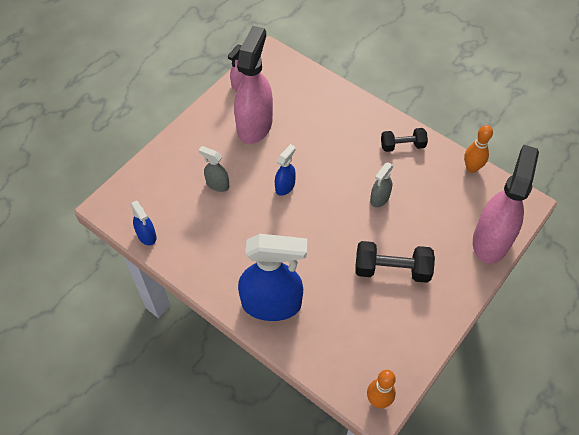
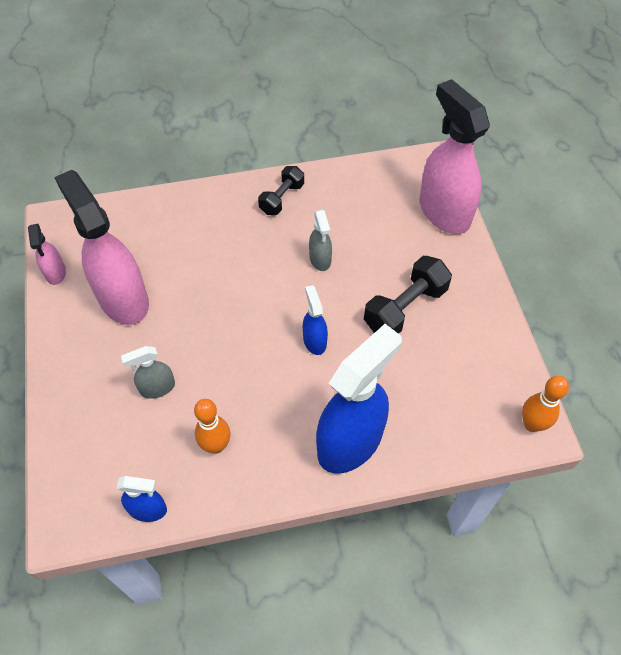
camera: 50 degrees left, 0 degrees up
(285, 186) = (225, 327): blue spray bottle -> blue spray bottle (314, 341)
(471, 168) = (358, 168): orange bowling pin -> orange bowling pin (216, 445)

